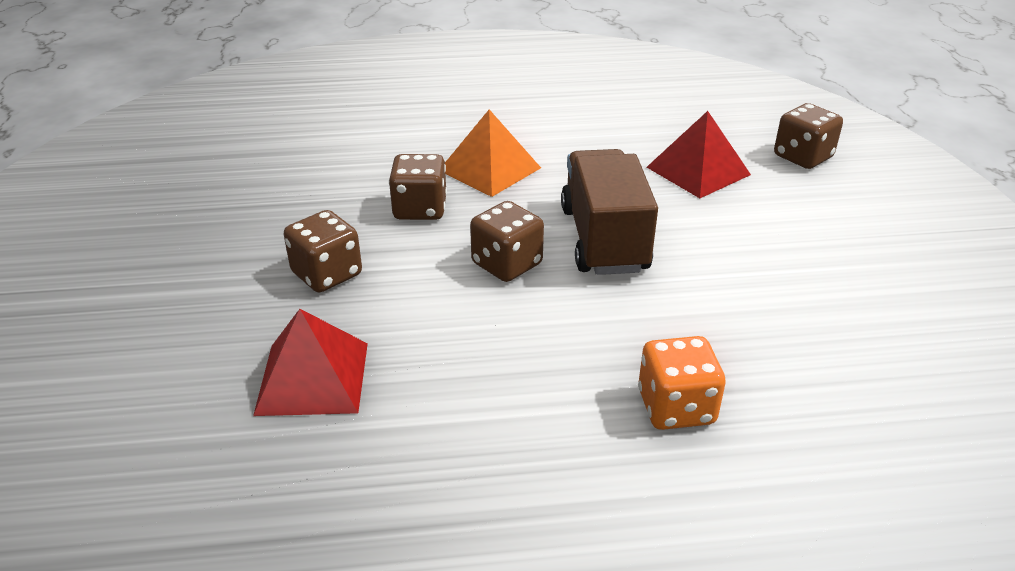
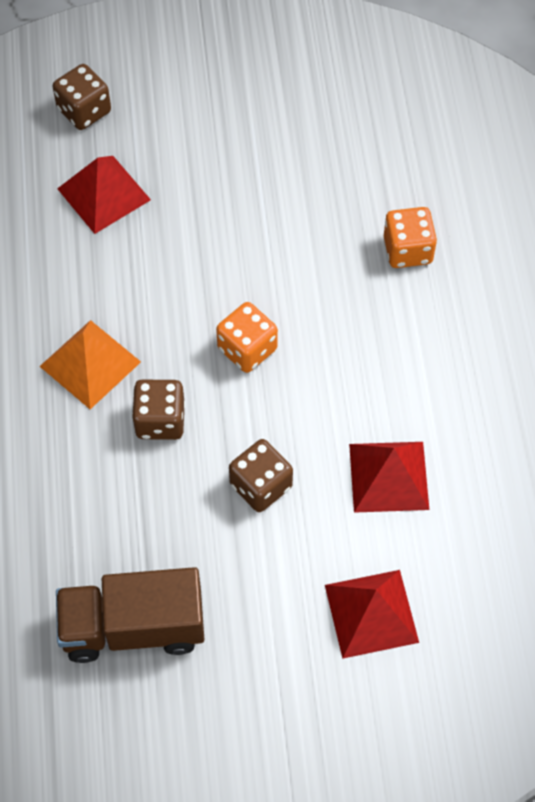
camera: 90 degrees left, 25 degrees up
(131, 358) = (371, 613): none -> red pyramid
(506, 264) = (247, 349): brown dice -> orange dice
(604, 239) = (212, 277): brown truck -> brown truck (133, 627)

